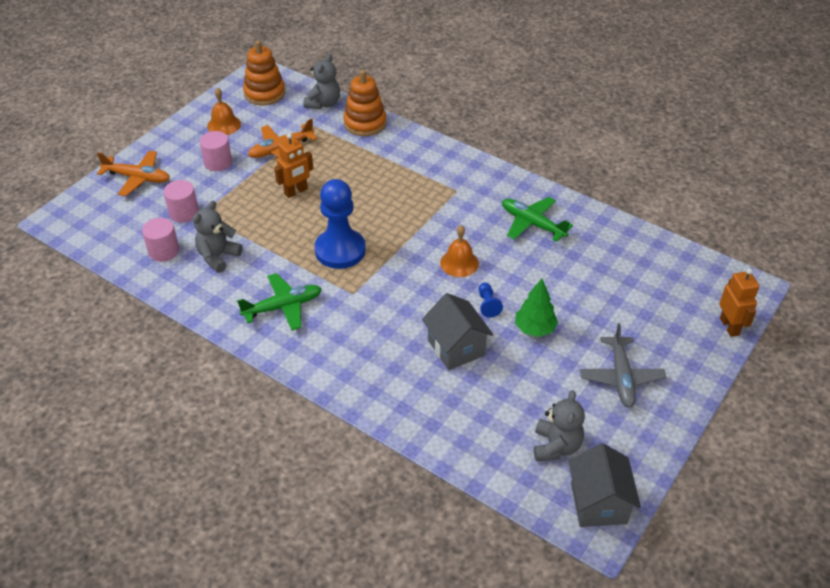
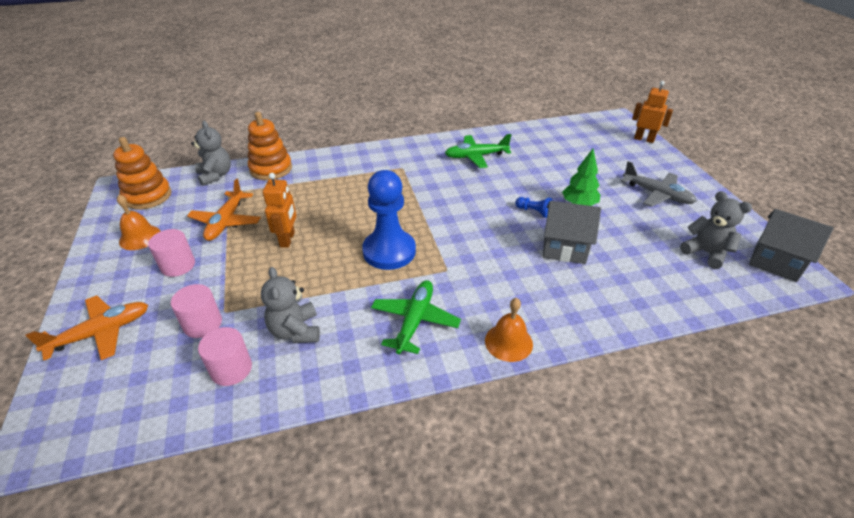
camera: 50 degrees left, 5 degrees down
(459, 263) = (476, 202): orange bell -> orange bell (508, 342)

